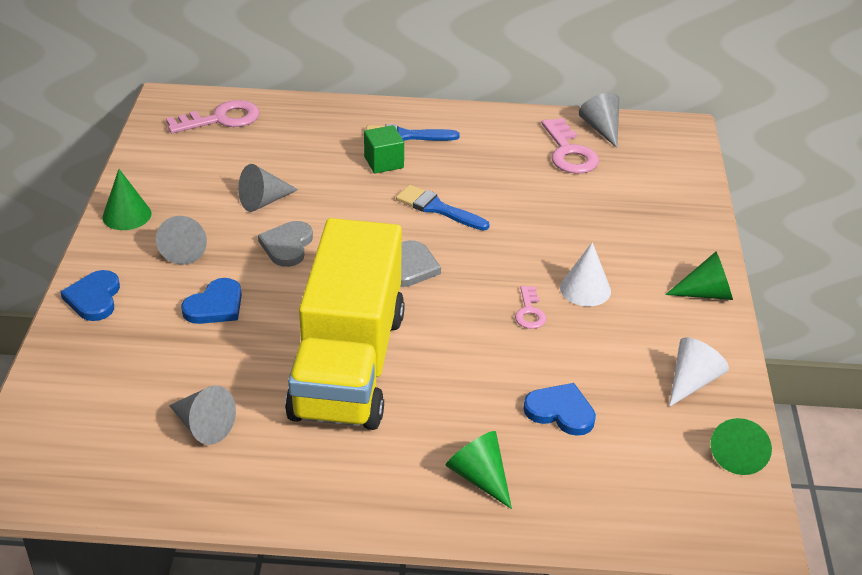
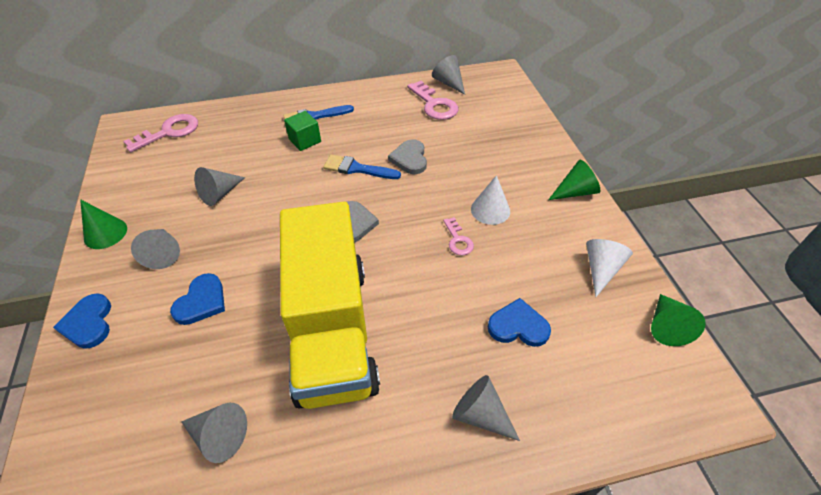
camera: 15 degrees left, 10 degrees up
(287, 246) = (249, 229): grey heart -> grey heart (410, 159)
(479, 477) = (480, 414): green cone -> grey cone

